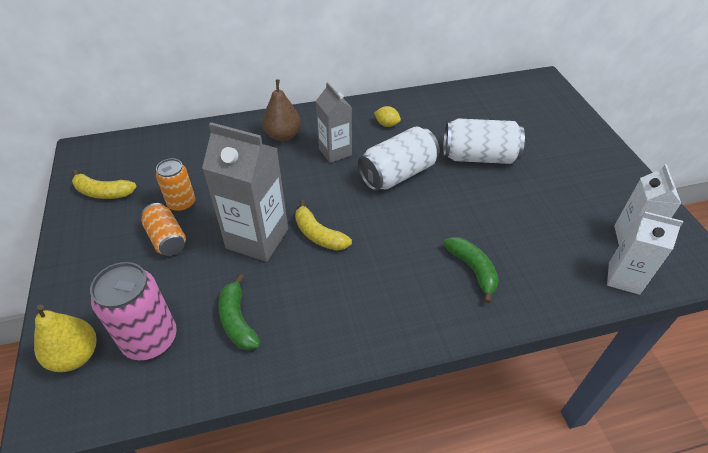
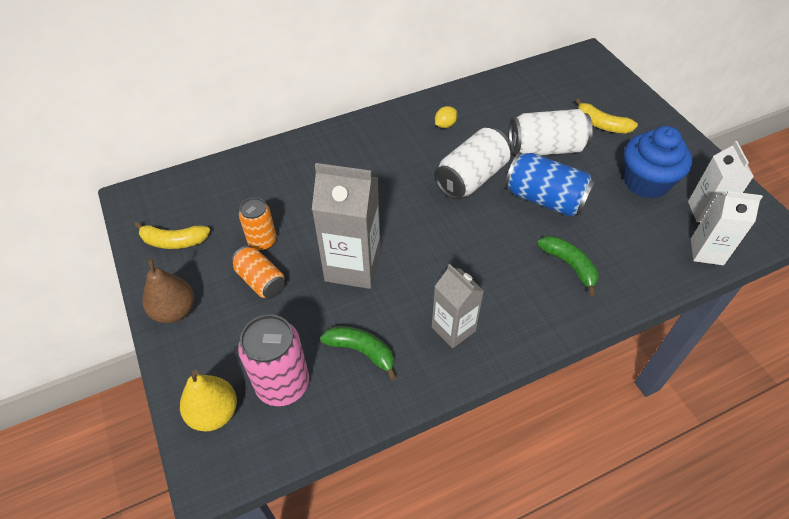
camera: 10 degrees left, 5 degrees up
(237, 320) = (361, 351): green banana -> green banana turned 150 degrees clockwise
(283, 136) = (342, 152): brown pear -> brown pear (175, 311)
(319, 234) = (412, 253): yellow banana -> yellow banana (602, 125)
(335, 152) = (401, 162): grey carton -> grey carton (453, 329)
(387, 124) = (445, 125): yellow lemon -> yellow lemon turned 60 degrees counterclockwise
(465, 203) = (545, 199): none -> blue can
(573, 201) = (646, 182): none -> blue cupcake

